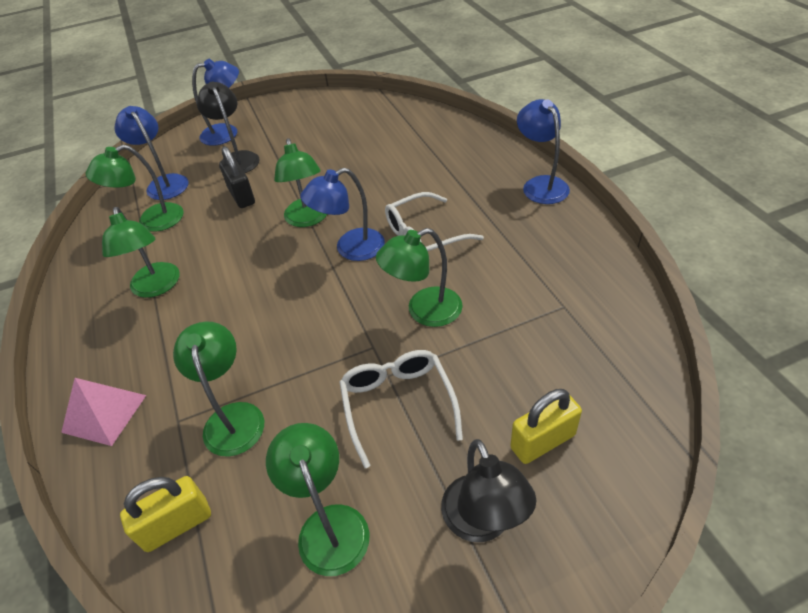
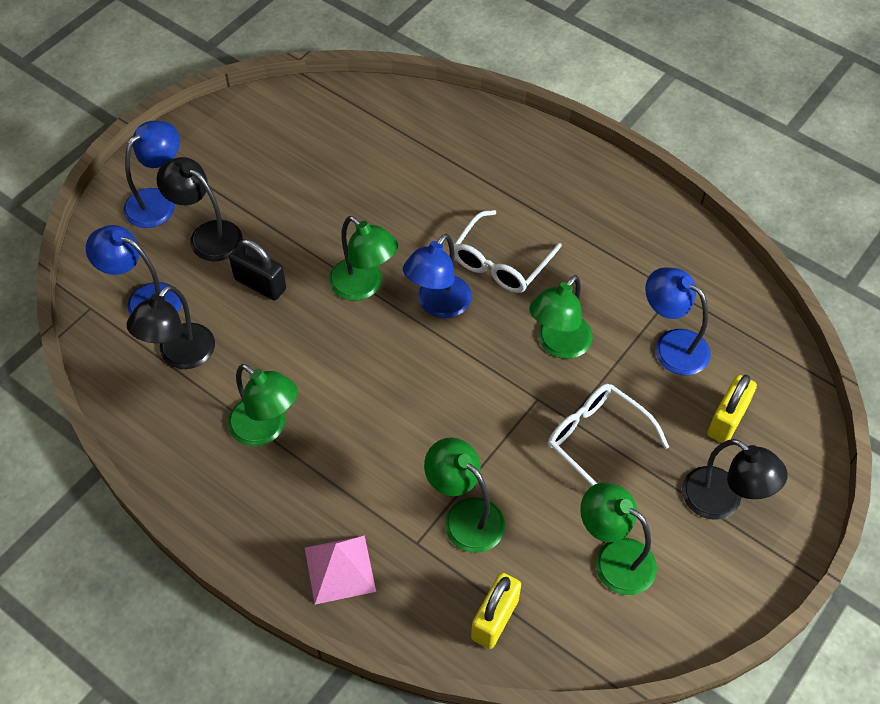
camera: 35 degrees left, 10 degrees up
(151, 221) = (180, 355): green lamp -> black lamp
(540, 184) = (574, 159): blue lamp -> blue lamp (671, 345)

